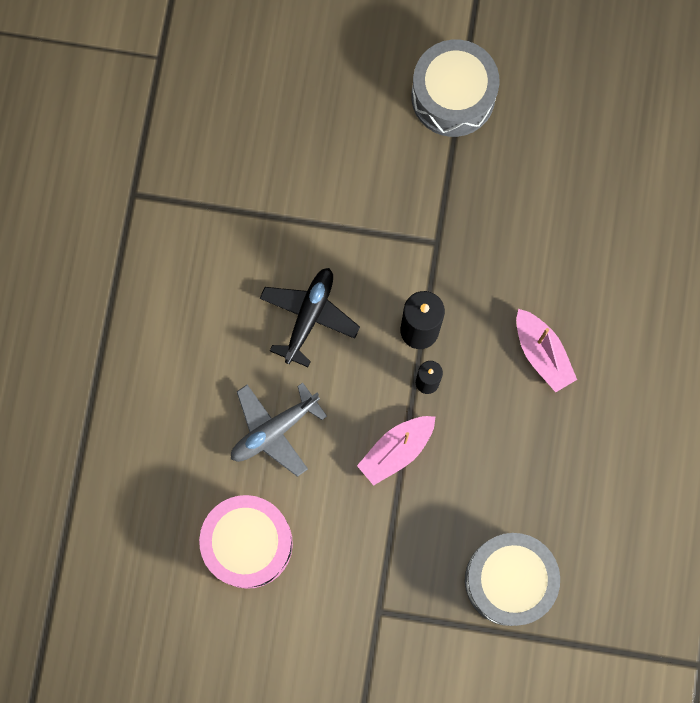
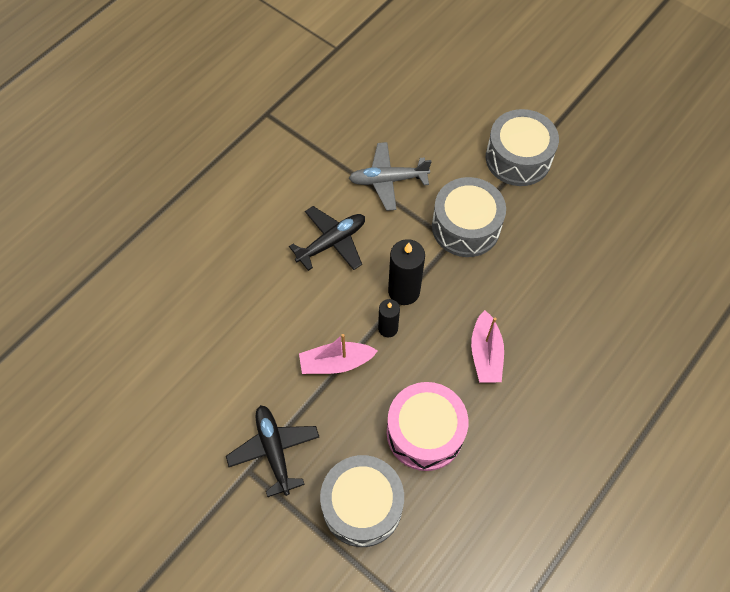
camera: 30 degrees right, 15 degrees down
(248, 543) = (188, 368): pink drum -> pink drum (425, 432)
(274, 430) = (258, 302): grey plane -> grey plane (388, 180)
(391, 577) = (274, 450): none -> black plane
(442, 216) = (466, 227): none -> grey drum

